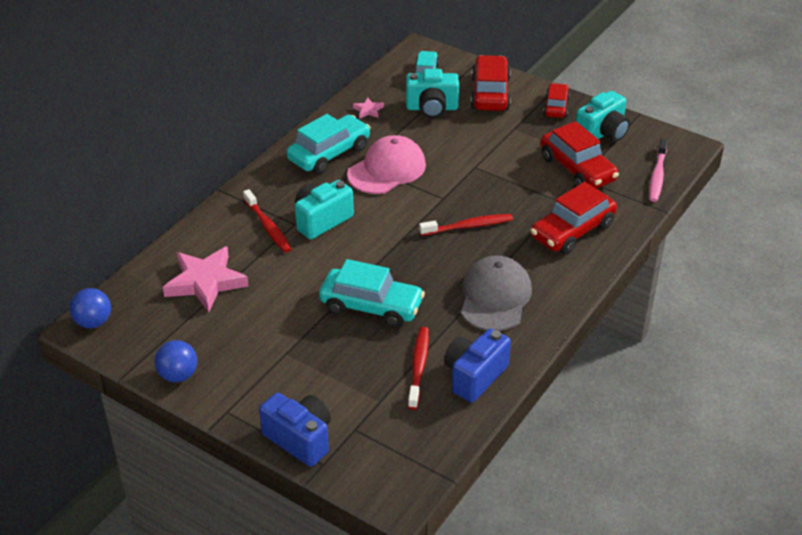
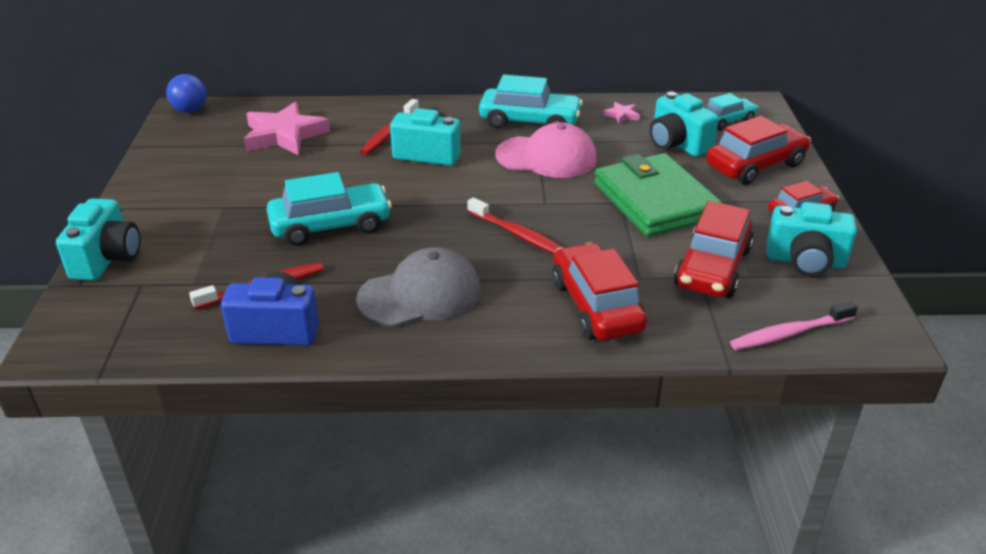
camera: 55 degrees right, 5 degrees down
(178, 375) = (152, 169): blue ball -> none
(300, 439) = (107, 259): blue camera -> turquoise camera
(371, 306) = (331, 226): turquoise car -> turquoise car turned 90 degrees counterclockwise
(488, 152) = (655, 201): none -> green wallet
(572, 231) = (596, 306): red car -> red car turned 60 degrees clockwise

